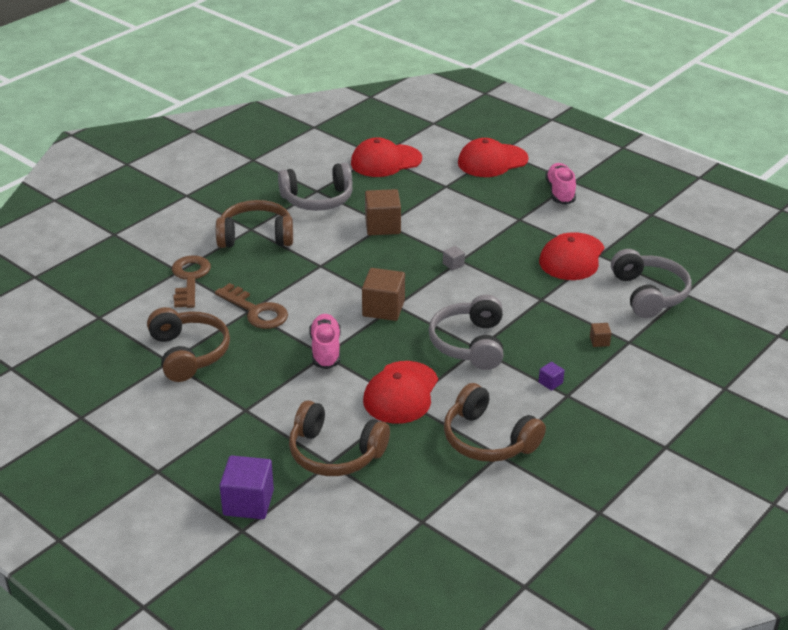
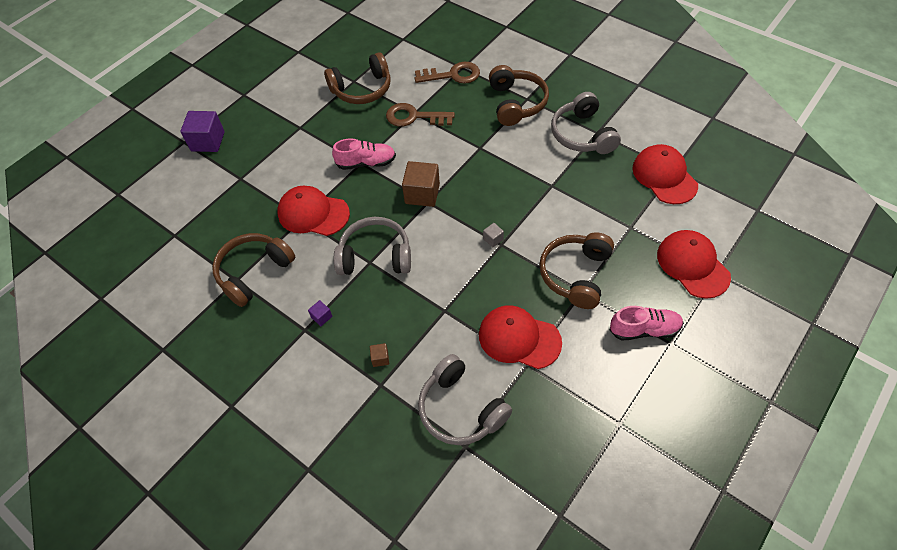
camera: 90 degrees right, 20 degrees up
(256, 311) = (414, 117): brown key -> brown key turned 60 degrees clockwise
(335, 453) = (249, 180): brown headphones -> brown headphones (575, 274)
(382, 226) = (547, 183): brown cube -> none
(648, 294) = (460, 409): grey headphones -> grey headphones turned 60 degrees clockwise

